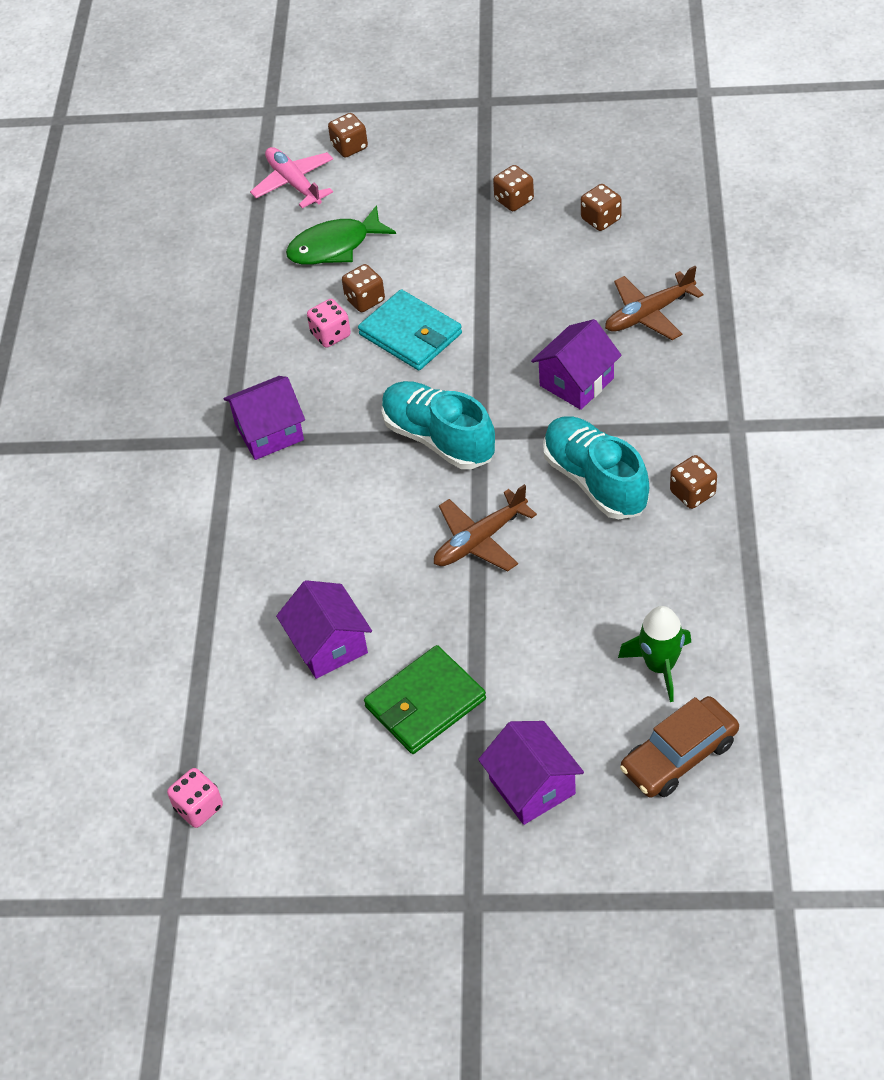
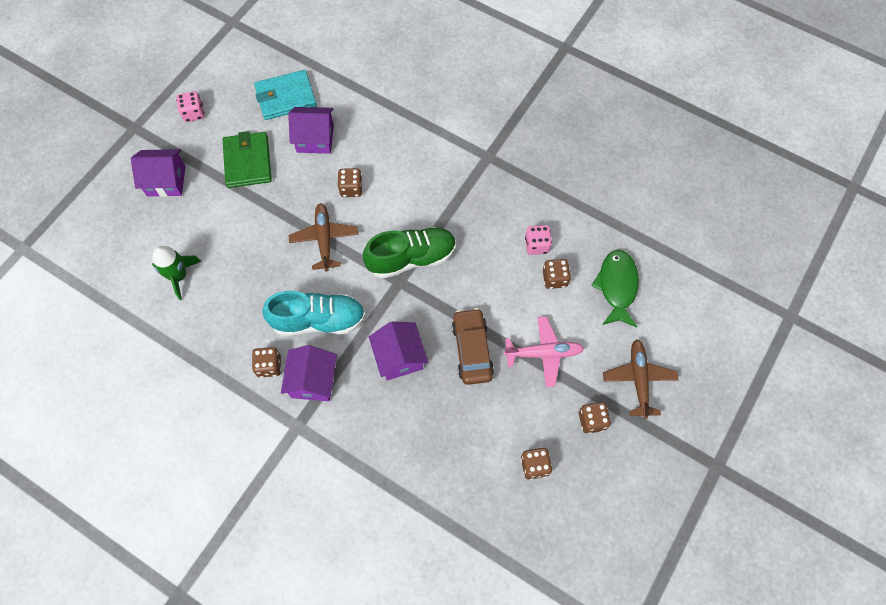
camera: 115 degrees right, 15 degrees up
(198, 807) = (270, 50): pink dice -> pink dice (193, 113)
(269, 432) = (479, 178): purple house -> purple house (313, 381)
(294, 183) = (698, 293): pink plane -> pink plane (544, 353)
(349, 147) = (717, 346): brown dice -> brown dice (351, 188)
(410, 334) = (506, 288): turquoise wallet -> turquoise wallet (286, 97)
(438, 438) = (411, 258): turquoise shoe -> green shoe
(648, 314) = (425, 437): brown plane -> brown plane (638, 379)
(679, 756) = (125, 252): brown car -> brown car (472, 350)

